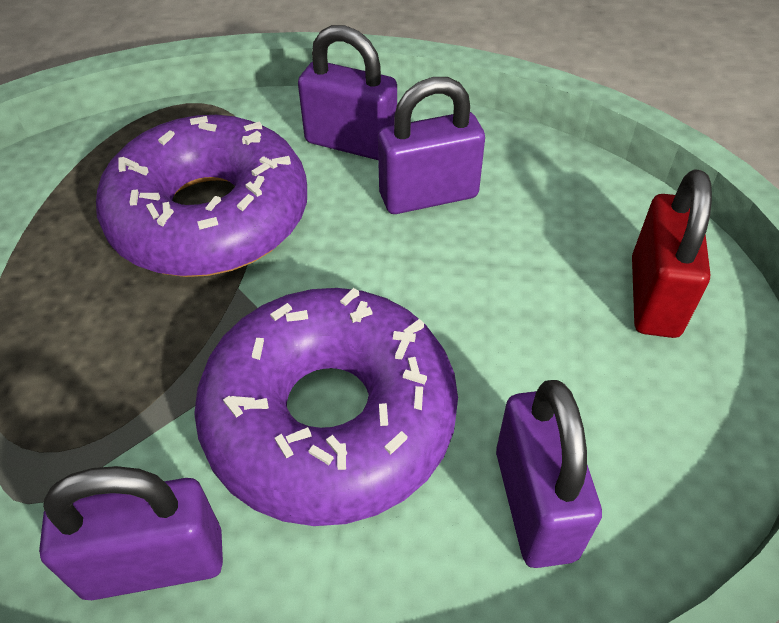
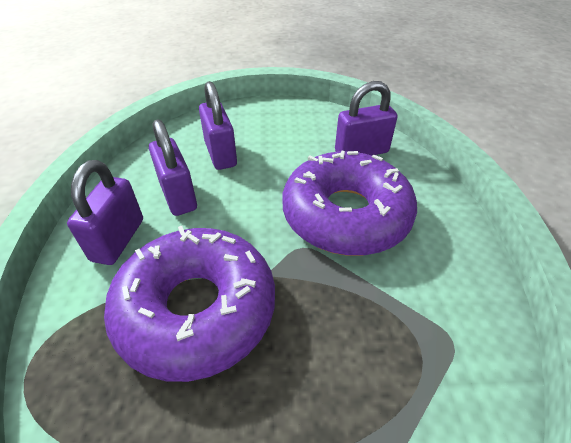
camera: 100 degrees left, 5 degrees down
(154, 563) = (449, 265): purple padlock -> purple padlock (220, 154)
(654, 297) = (248, 123): red padlock -> none

